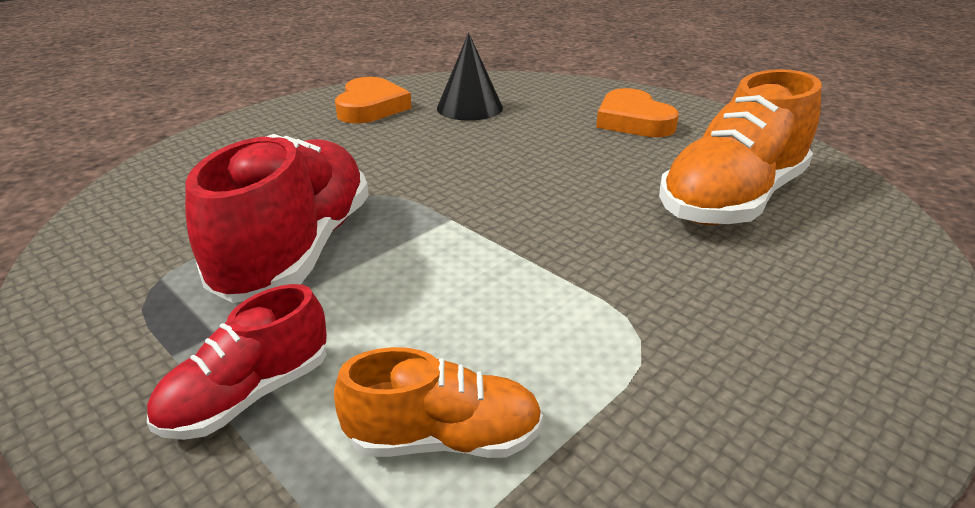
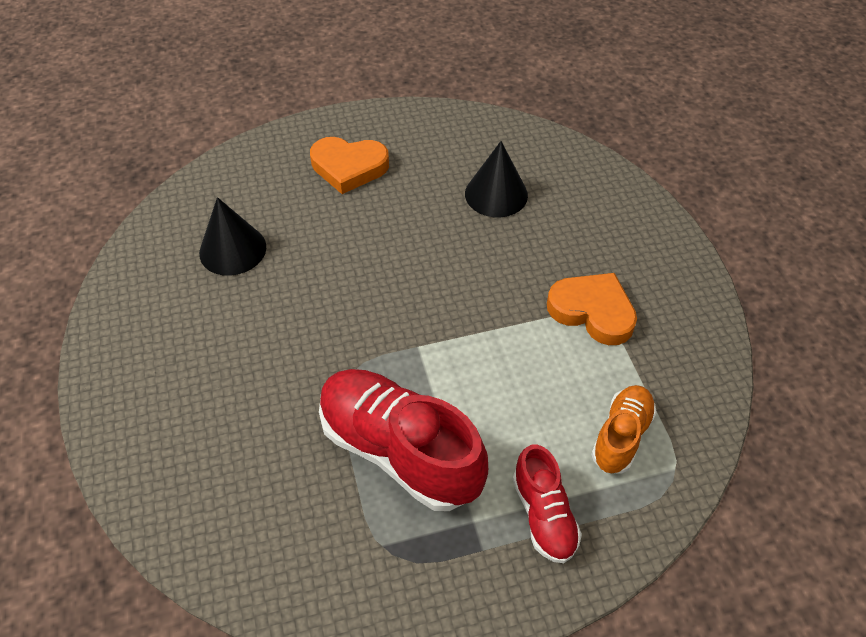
camera: 60 degrees left, 20 degrees up
(371, 107) = (165, 318): orange heart -> orange heart (592, 311)
(731, 200) = (496, 194): orange shoe -> black cone

